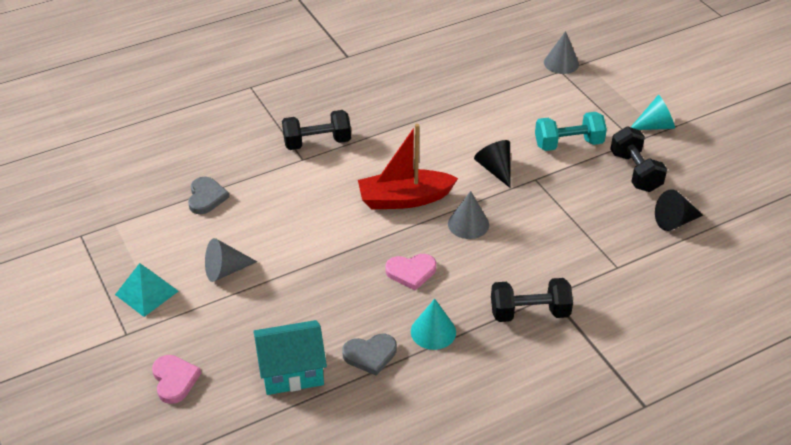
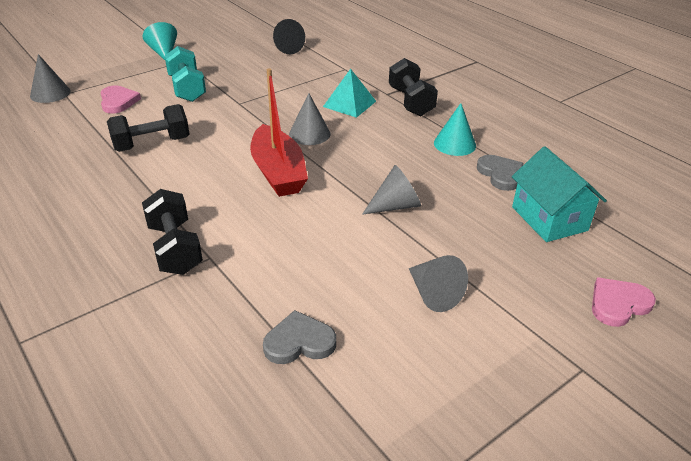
camera: 100 degrees left, 5 degrees down
(146, 292) = (504, 365): turquoise pyramid -> turquoise pyramid (349, 104)
(338, 267) = (395, 206): none -> grey cone
(411, 272) = (385, 160): pink heart -> pink heart (118, 101)
(495, 169) = (226, 123): black cone -> none
(635, 172) = (227, 61): black dumbbell -> black dumbbell (151, 144)

